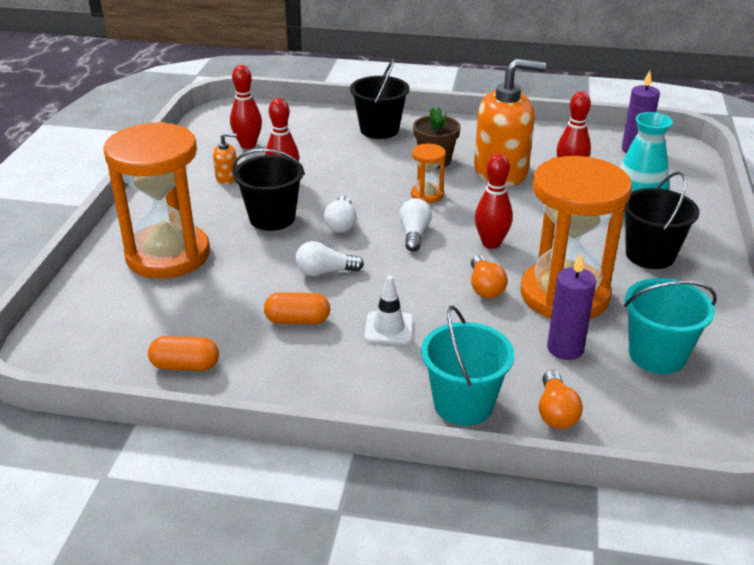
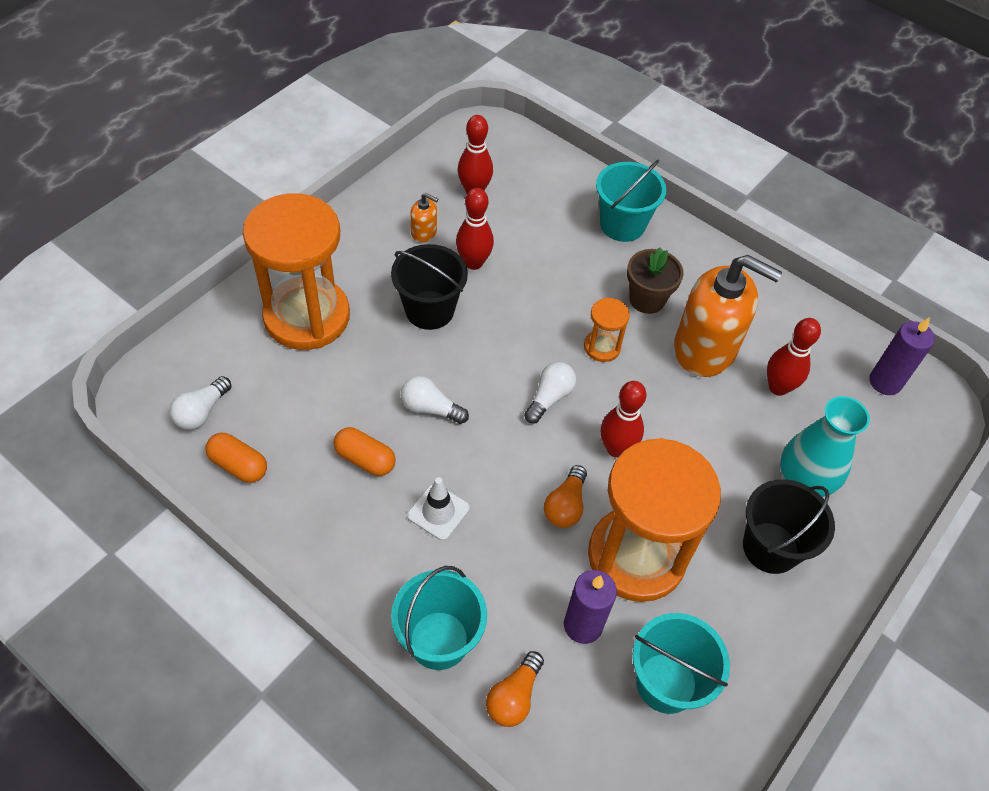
camera: 25 degrees right, 20 degrees up
(341, 224) = (489, 349): white light bulb -> white light bulb (202, 412)
(379, 130) = (622, 225): black bucket -> turquoise bucket

